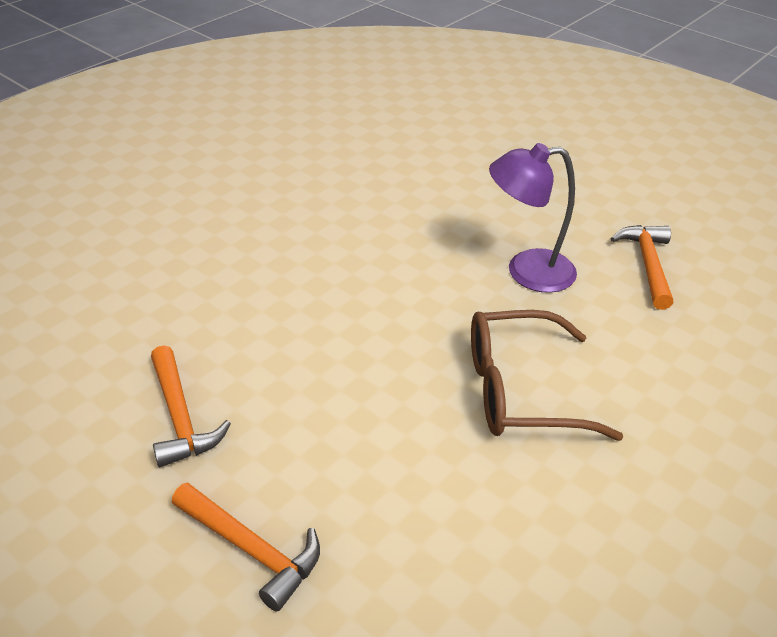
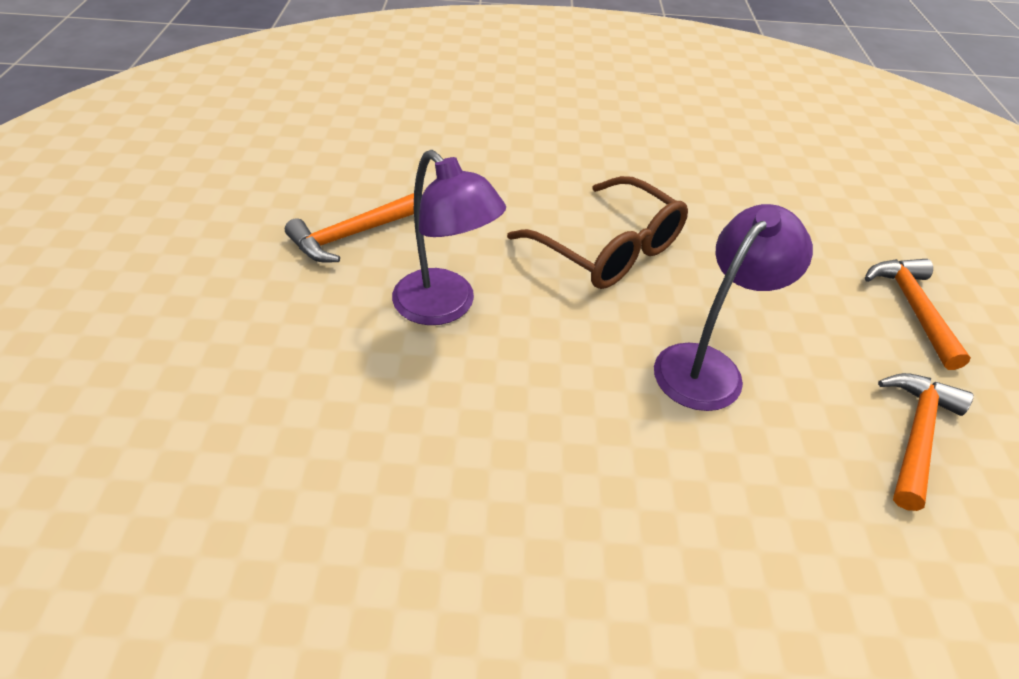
camera: 130 degrees left, 5 degrees up
(349, 358) = (708, 366): none -> purple lamp

